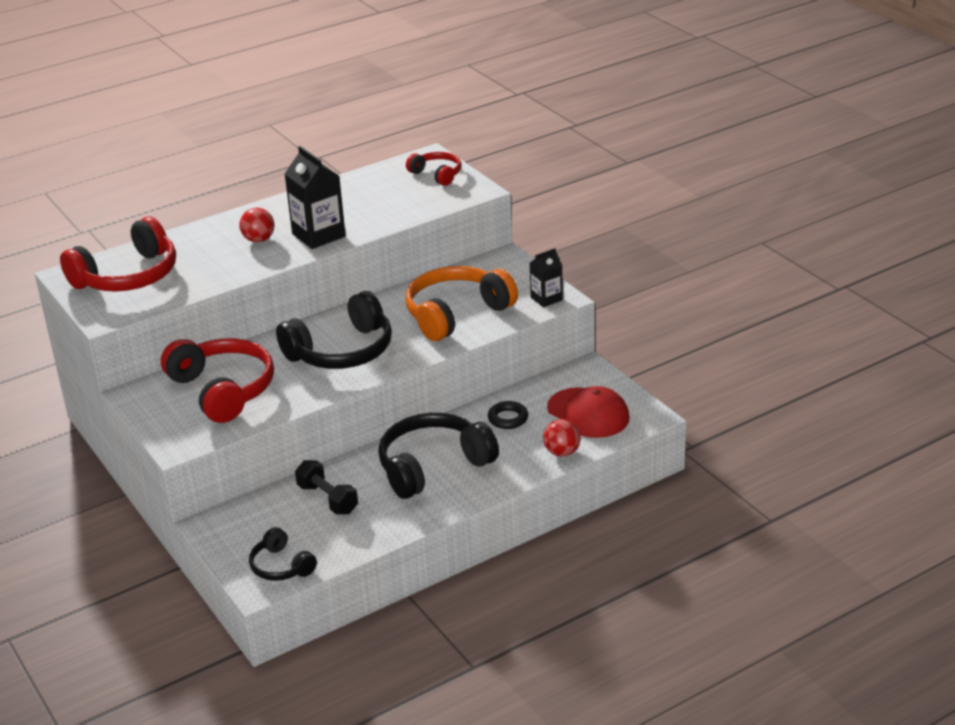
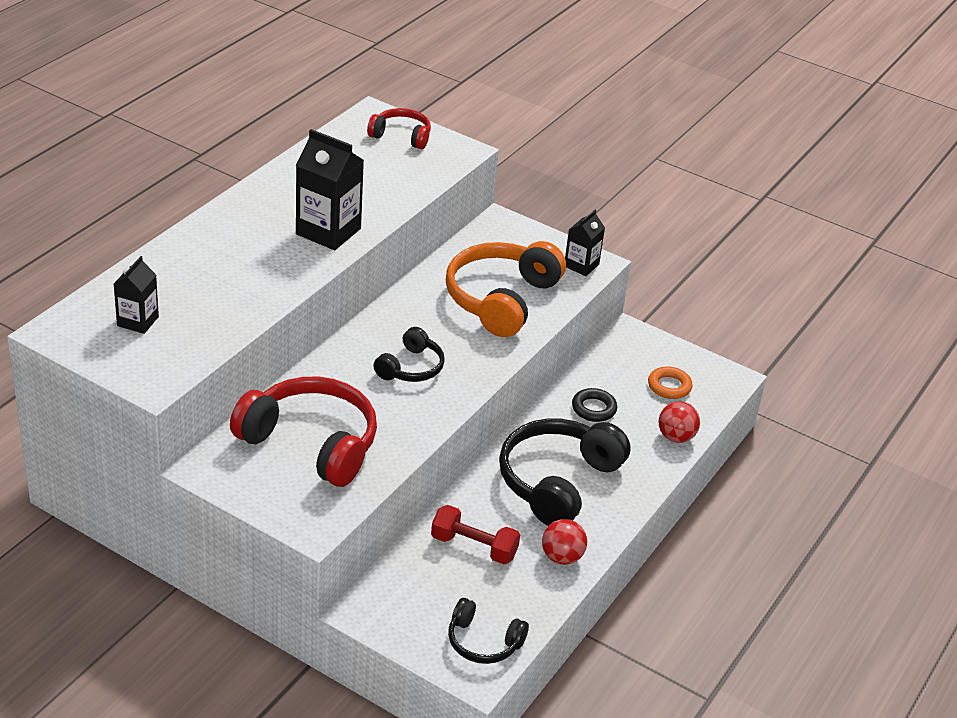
camera: 30 degrees left, 5 degrees up
(128, 276) = (138, 321): red headphones -> black carton
(259, 240) = (261, 247): red ball -> red ball (562, 557)
(327, 499) = (474, 547): black dumbbell -> red dumbbell
(342, 351) = (411, 368): black headphones -> black headphones, size x0.53
(588, 413) = (669, 386): red cap -> orange ring

